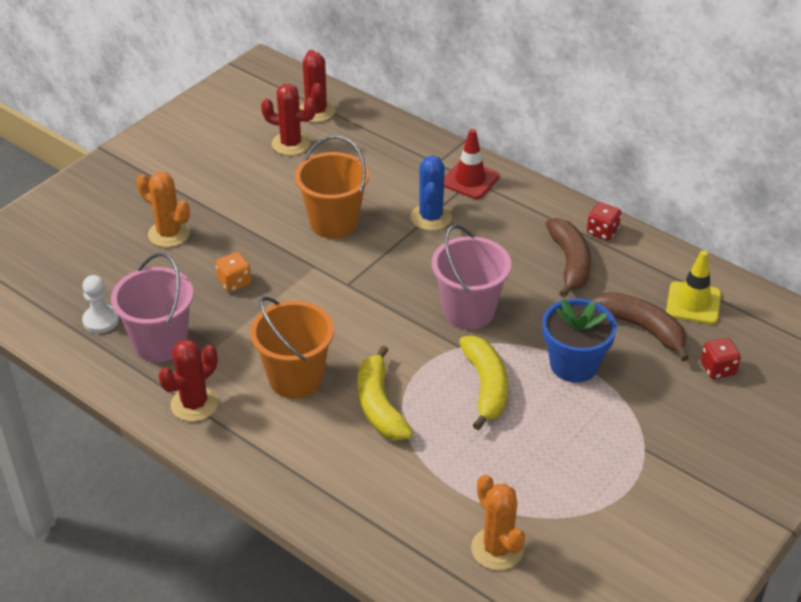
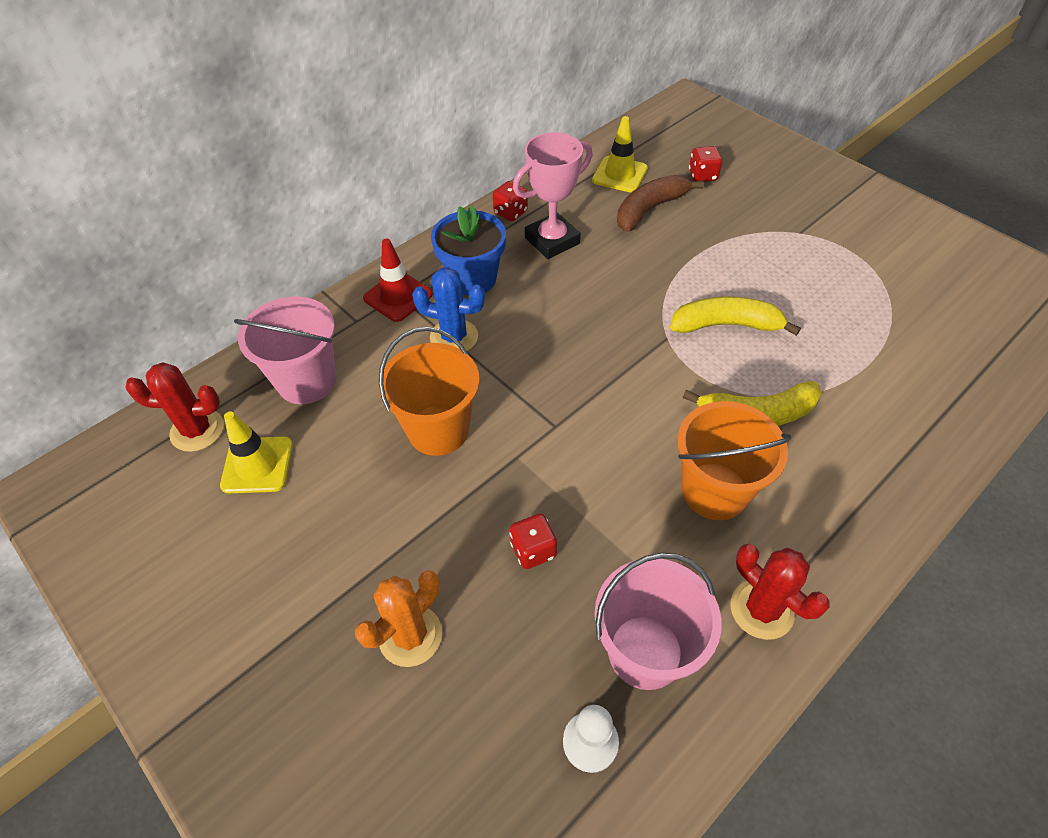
camera: 80 degrees left, 10 degrees up
(234, 282) = (533, 550): orange dice -> red dice
(291, 144) = (257, 465): red cactus -> yellow traffic cone
(469, 311) = (614, 324): pink bucket -> pink bucket (306, 381)
(497, 549) = (936, 344): orange cactus -> none
(570, 263) = (552, 241): brown banana -> pink trophy
(574, 365) = (696, 259): blue flower pot -> blue flower pot (472, 279)

